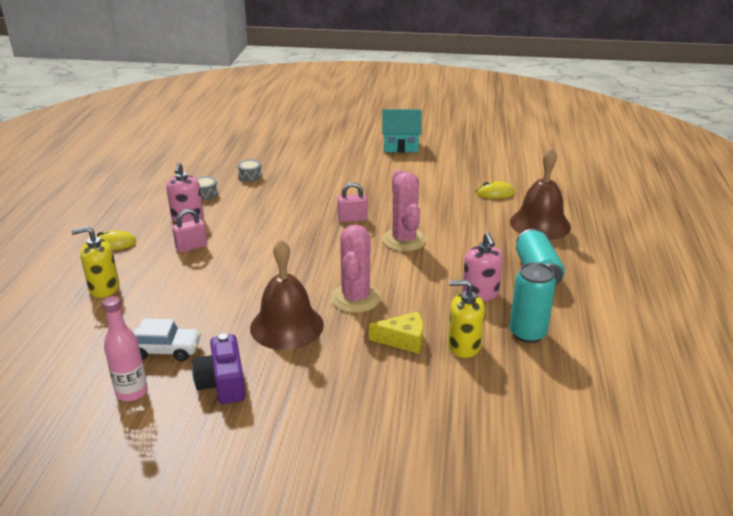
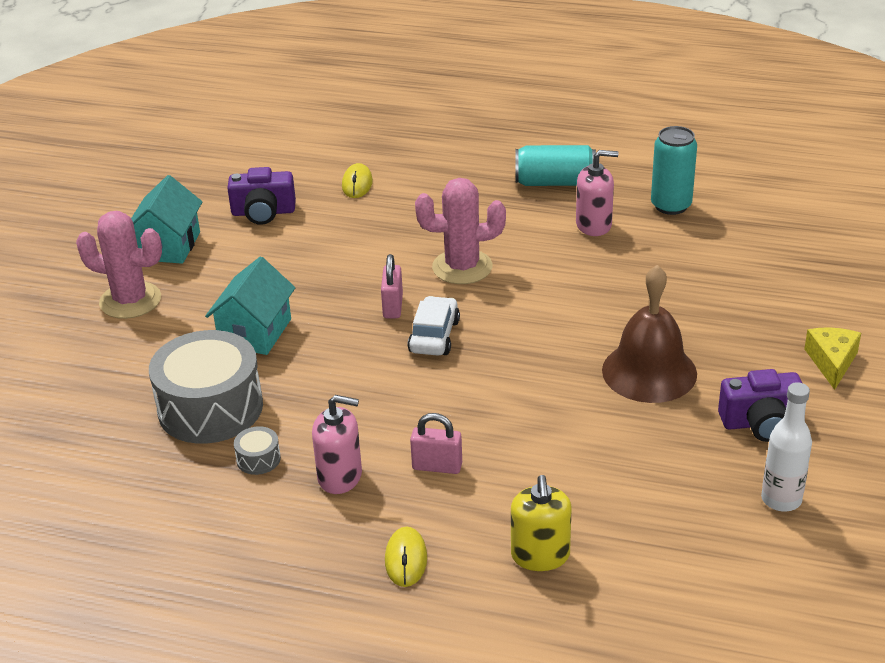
camera: 80 degrees left, 5 degrees up
(132, 392) = (781, 499): pink bottle -> white bottle
(165, 350) = (696, 476): white car -> white car (434, 336)
(191, 247) = (437, 466): pink padlock -> pink padlock turned 60 degrees counterclockwise
(250, 176) = (210, 408): grey drum -> grey drum, size x2.49
(319, 179) = (255, 332): none -> turquoise house
(355, 298) = (594, 315): pink cactus -> pink cactus (130, 300)
(403, 340) = (680, 286): yellow cheese -> yellow cheese (832, 362)
(447, 167) = (263, 212): none -> purple camera
(464, 345) = (691, 247): yellow soap dispenser -> none
(540, 224) = (447, 164): brown bell -> none

